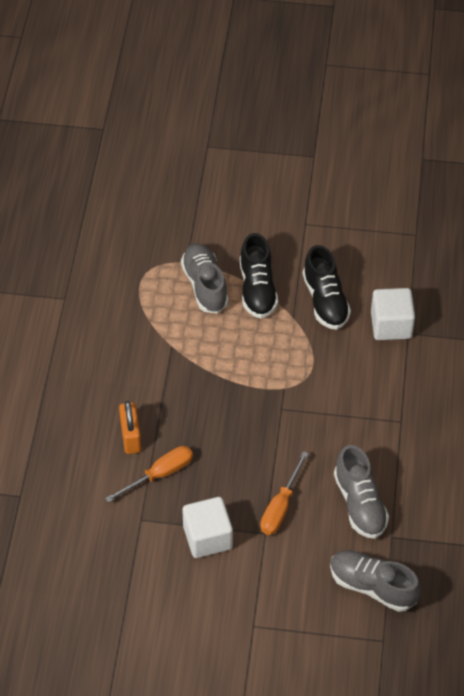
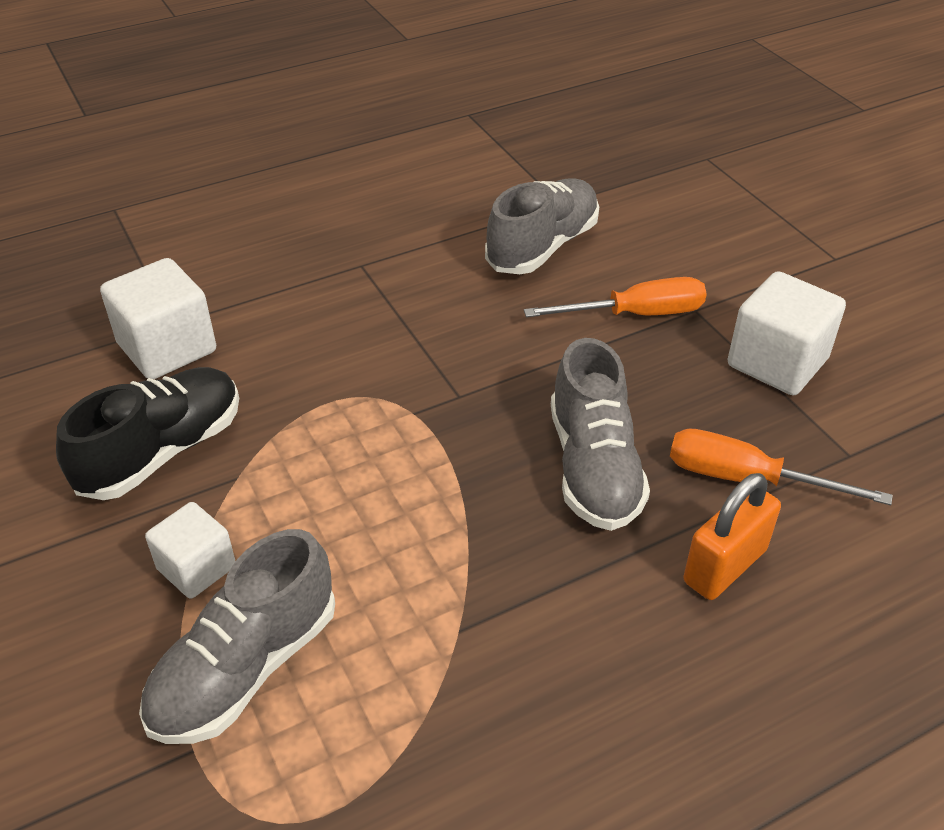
camera: 125 degrees left, 10 degrees down
(257, 289) = (196, 568): black shoe -> white cube
(372, 586) = (649, 191): grey shoe -> grey shoe (593, 467)

